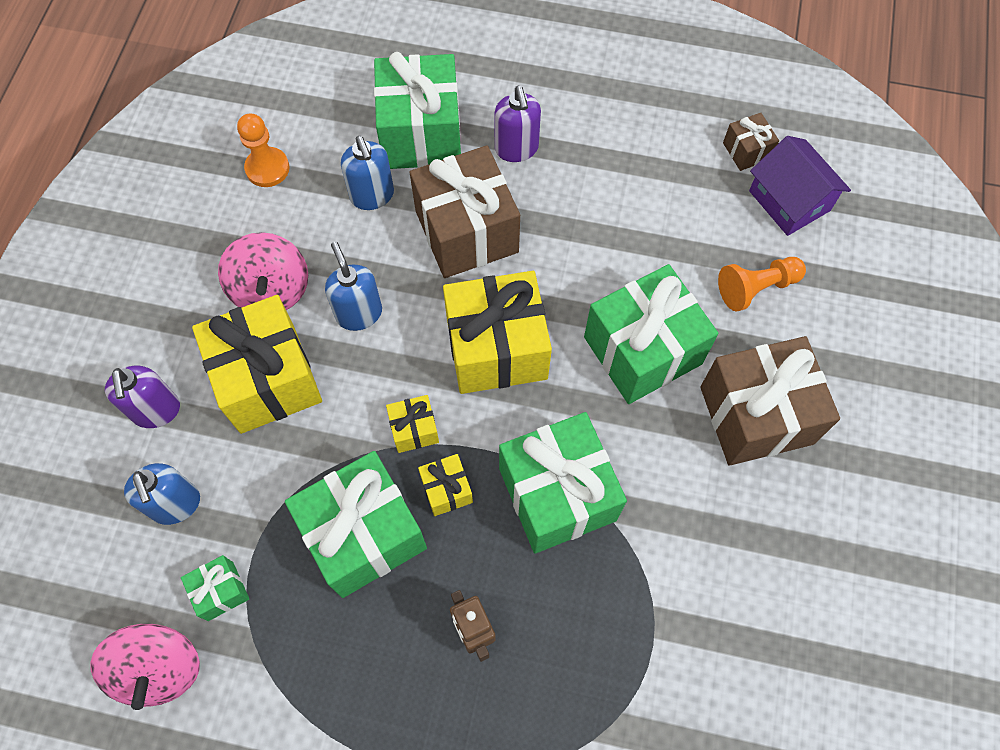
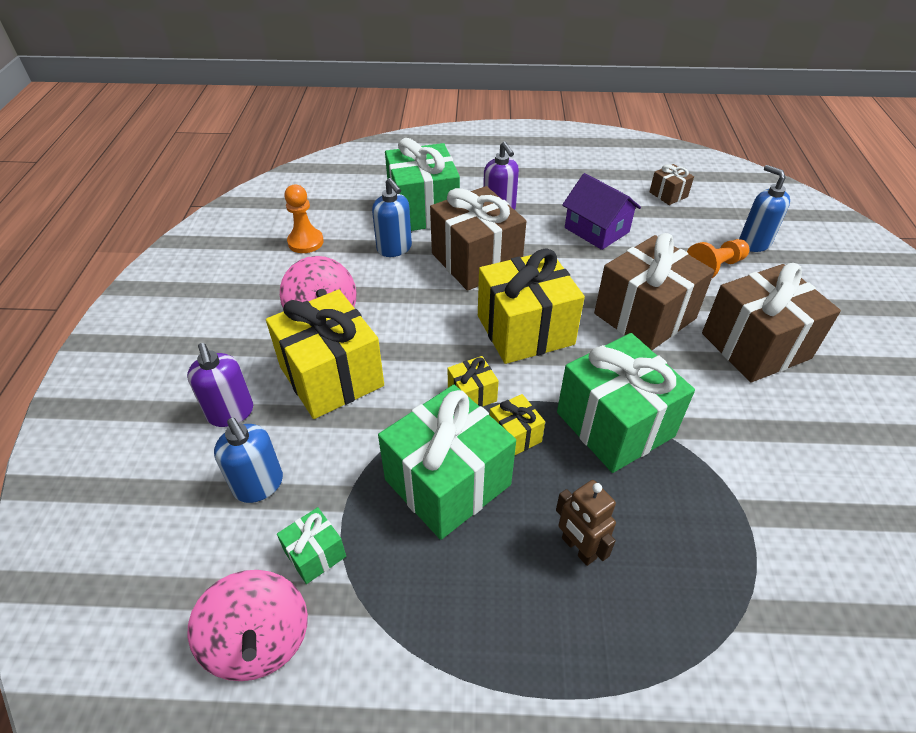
camera: 10 degrees left, 20 degrees down
(359, 313) = (402, 321): blue soap dispenser -> blue soap dispenser (754, 243)
(642, 350) = (644, 316): green gift -> brown gift
(789, 200) = (712, 217): purple house -> purple house (596, 230)

